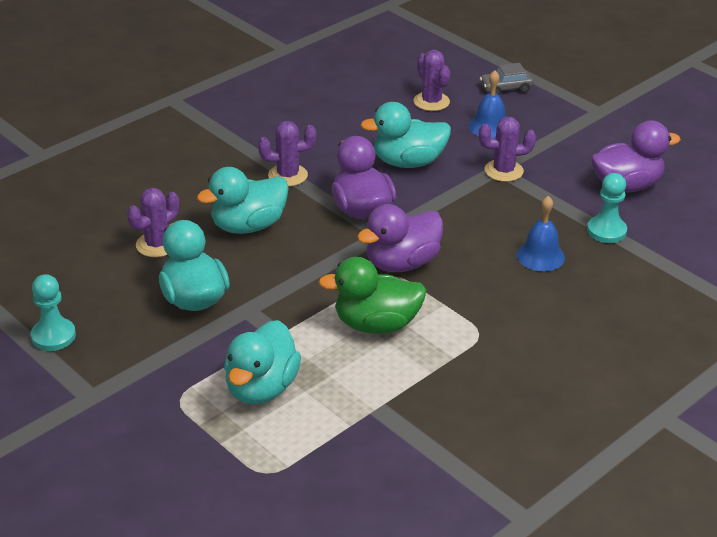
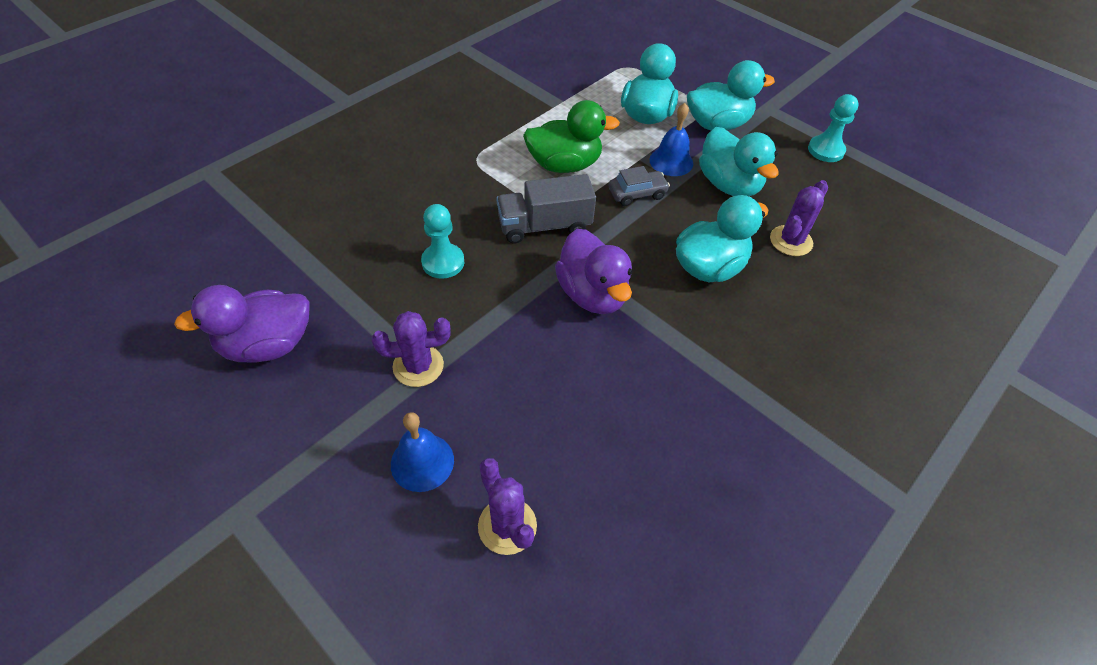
camera: 175 degrees right, 15 degrees up
(288, 175) = (688, 346): purple cactus -> none
(402, 263) = (544, 226): purple duck -> grey truck
(408, 162) = (541, 377): turquoise duck -> turquoise duck (717, 124)
(505, 88) = (378, 576): grey car -> grey car (637, 194)
(540, 256) = (403, 238): blue bell -> blue bell (671, 161)
(606, 231) = (321, 273): turquoise pawn -> turquoise pawn (443, 262)

